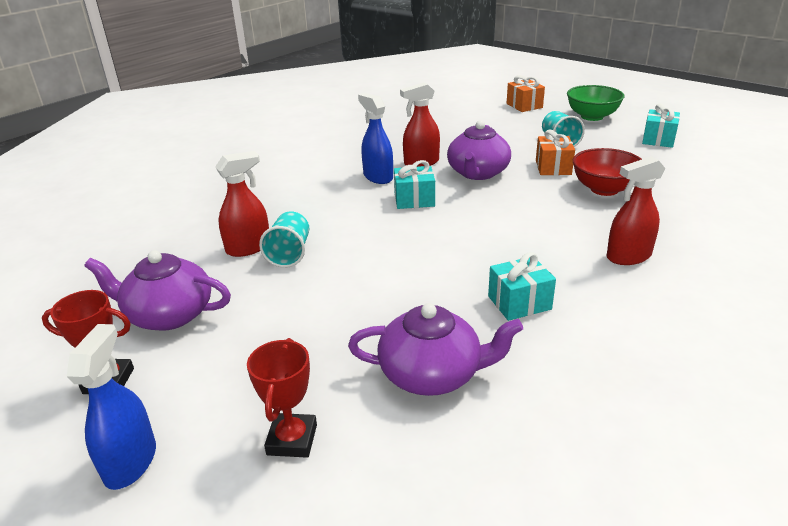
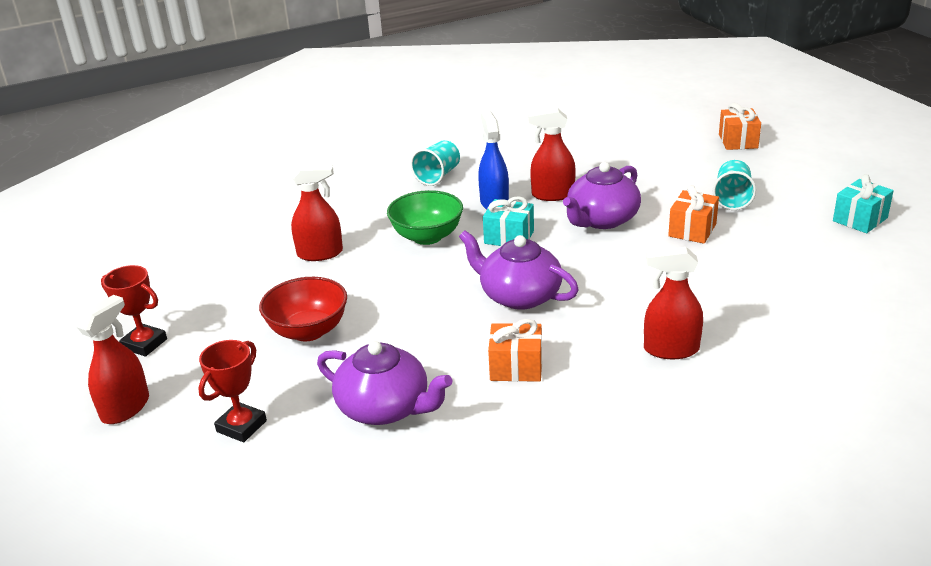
camera: 25 degrees right, 0 degrees up
(131, 462) = (125, 408): blue spray bottle -> red spray bottle
(168, 314) = (218, 300): purple teapot -> purple teapot (519, 295)
(289, 253) = (351, 268): turquoise cup -> turquoise cup (438, 176)
(519, 303) = (516, 367): turquoise gift -> orange gift
(592, 116) = (808, 172): green bowl -> green bowl (427, 237)
(604, 189) = (724, 269): red bowl -> red bowl (308, 331)

